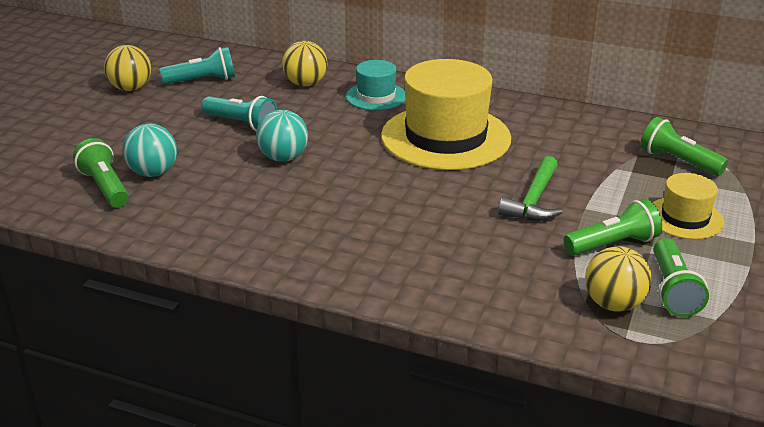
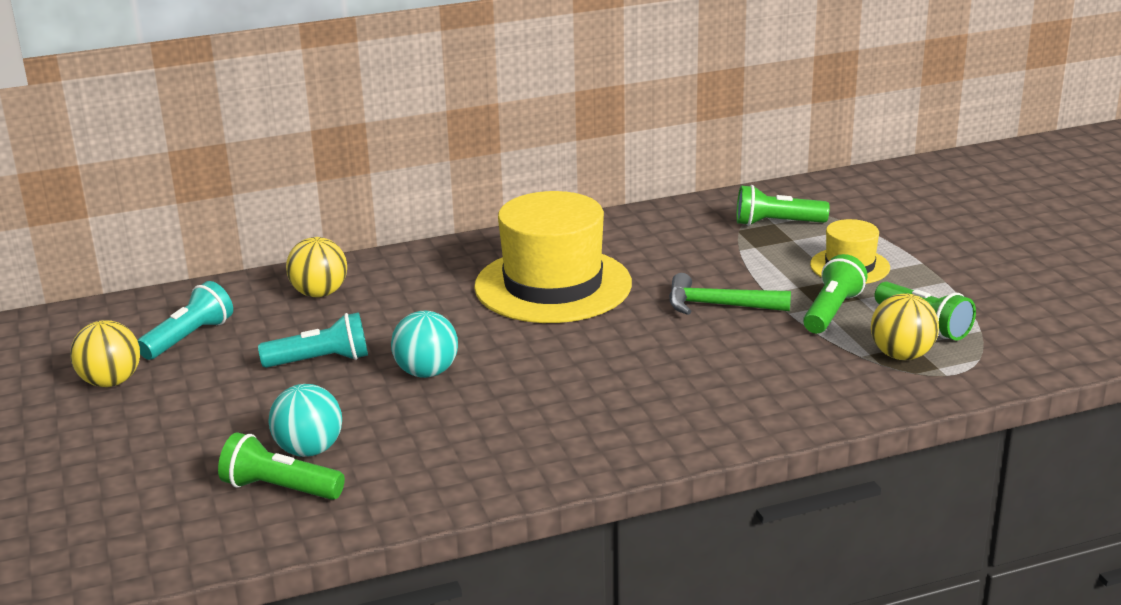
camera: 40 degrees left, 5 degrees down
(376, 96) = (419, 276): turquoise hat -> none
(534, 201) = (718, 305): green hammer -> green hammer turned 120 degrees clockwise

